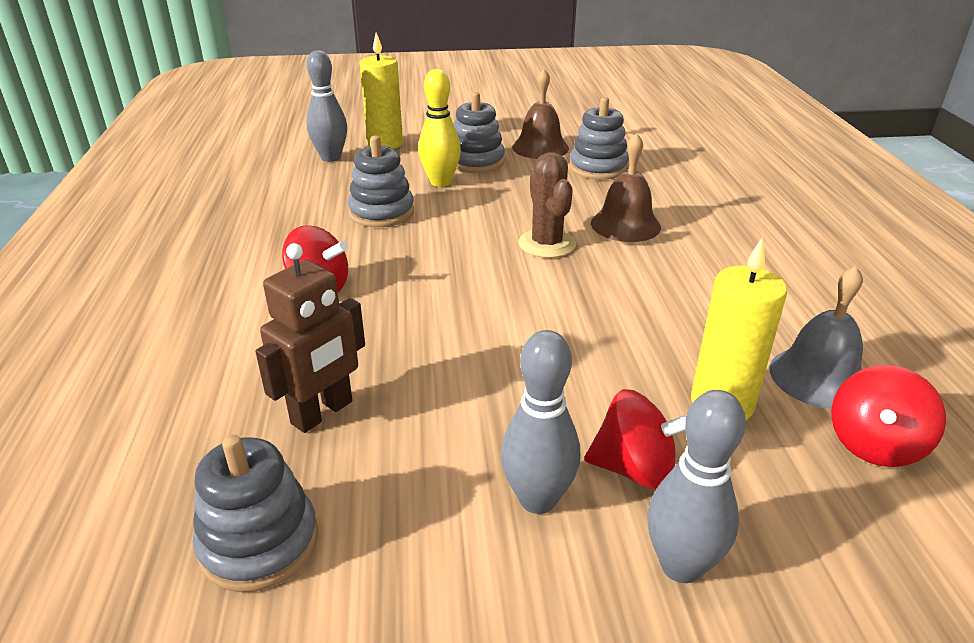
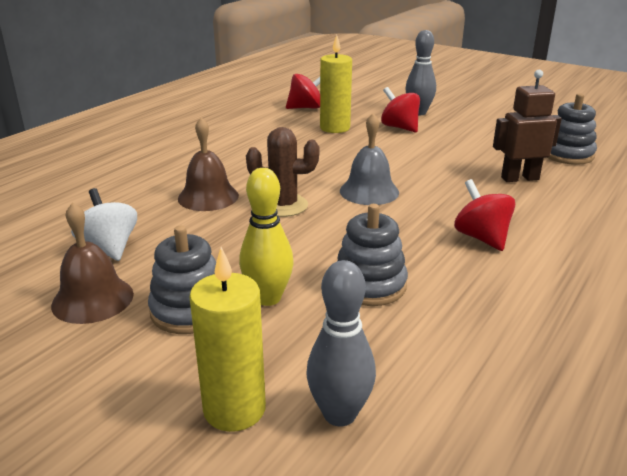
camera: 140 degrees left, 5 degrees down
(537, 499) = (447, 133): grey bowling pin -> none
(547, 244) = (283, 205): brown cactus -> brown cactus turned 75 degrees clockwise
(598, 168) = (109, 248): grey stacking toy -> white spinning top
(818, 377) = (281, 121): grey bell -> grey bell (369, 191)

